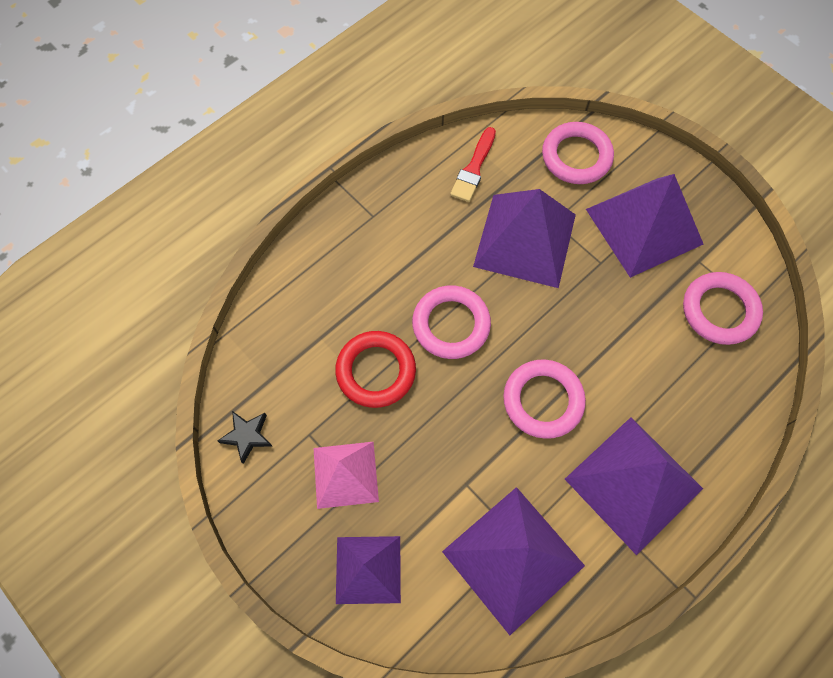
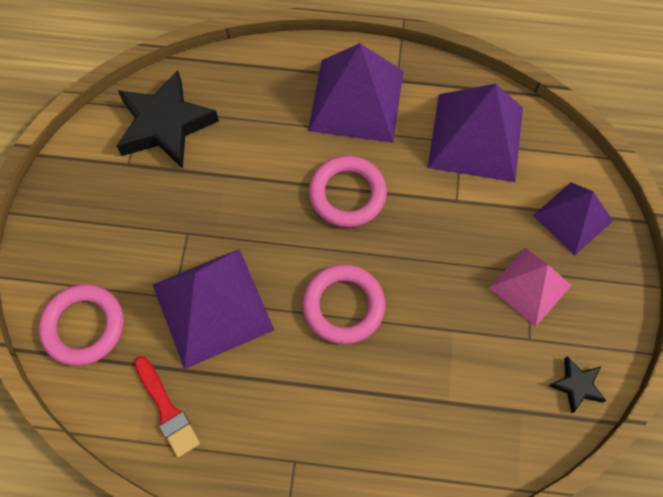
camera: 130 degrees left, 0 degrees up
(376, 371) = (434, 331): red ring -> none
(474, 168) = (167, 409): red brush -> red brush turned 75 degrees clockwise
(644, 226) = (123, 223): purple pyramid -> none
(719, 311) = (165, 125): pink ring -> black star

